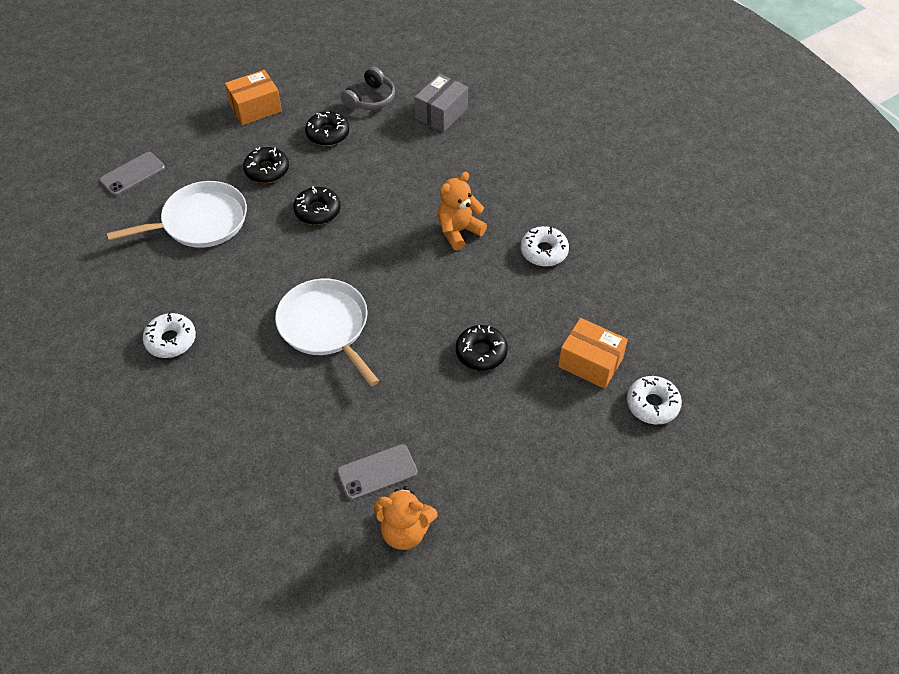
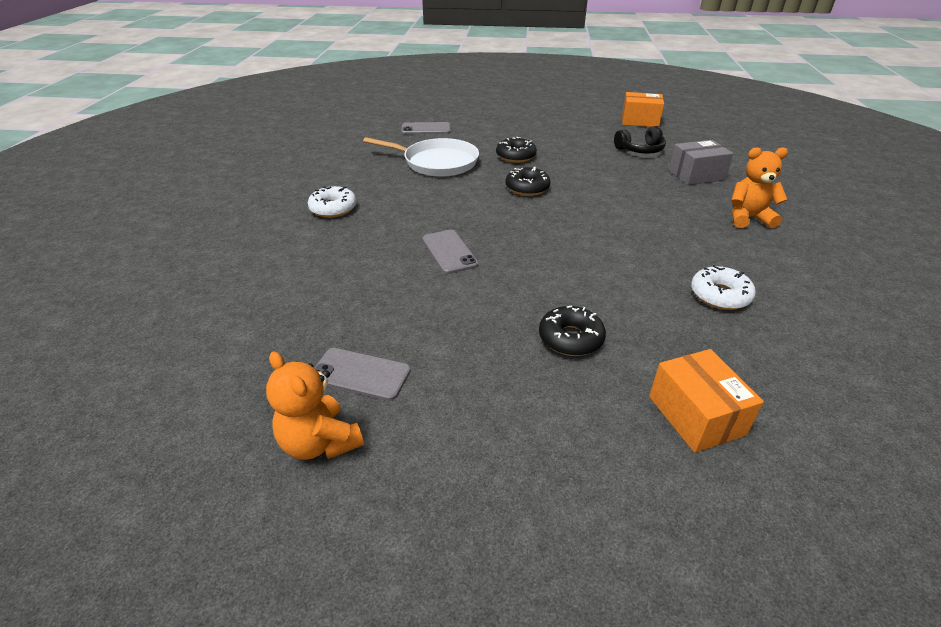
camera: 40 degrees right, 15 degrees down
(255, 108) = (545, 128): orange box -> orange box (640, 121)
(326, 326) = (449, 252): white pan -> grey phone
(328, 134) = (584, 155): black donut -> none
(370, 99) = (640, 150): grey headphones -> black headphones
(458, 231) = (639, 245): orange teddy bear -> orange teddy bear (748, 218)
(652, 404) = (755, 513): white donut -> none

